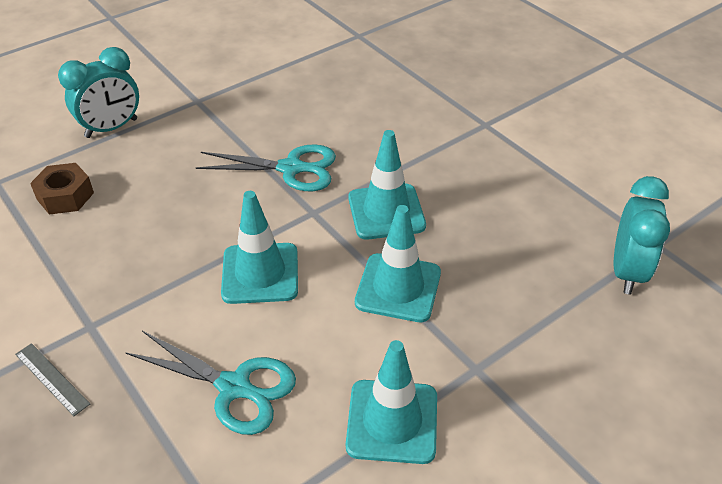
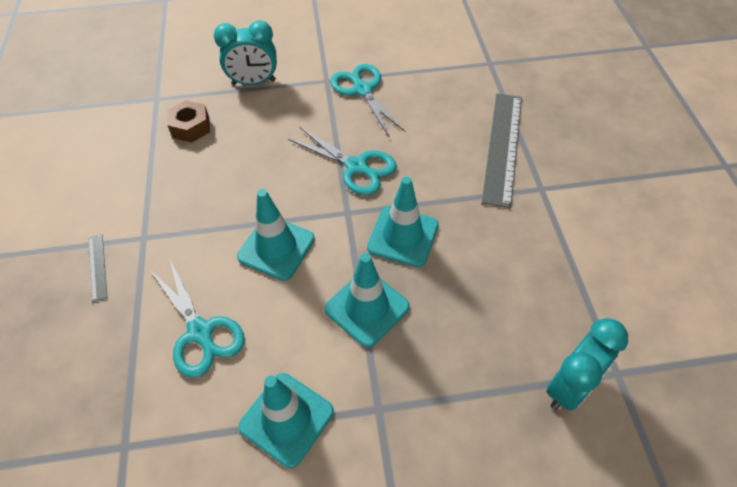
camera: 30 degrees right, 10 degrees up
(244, 97) = (362, 90): none -> turquoise scissors
(424, 102) = (502, 147): none -> grey ruler

